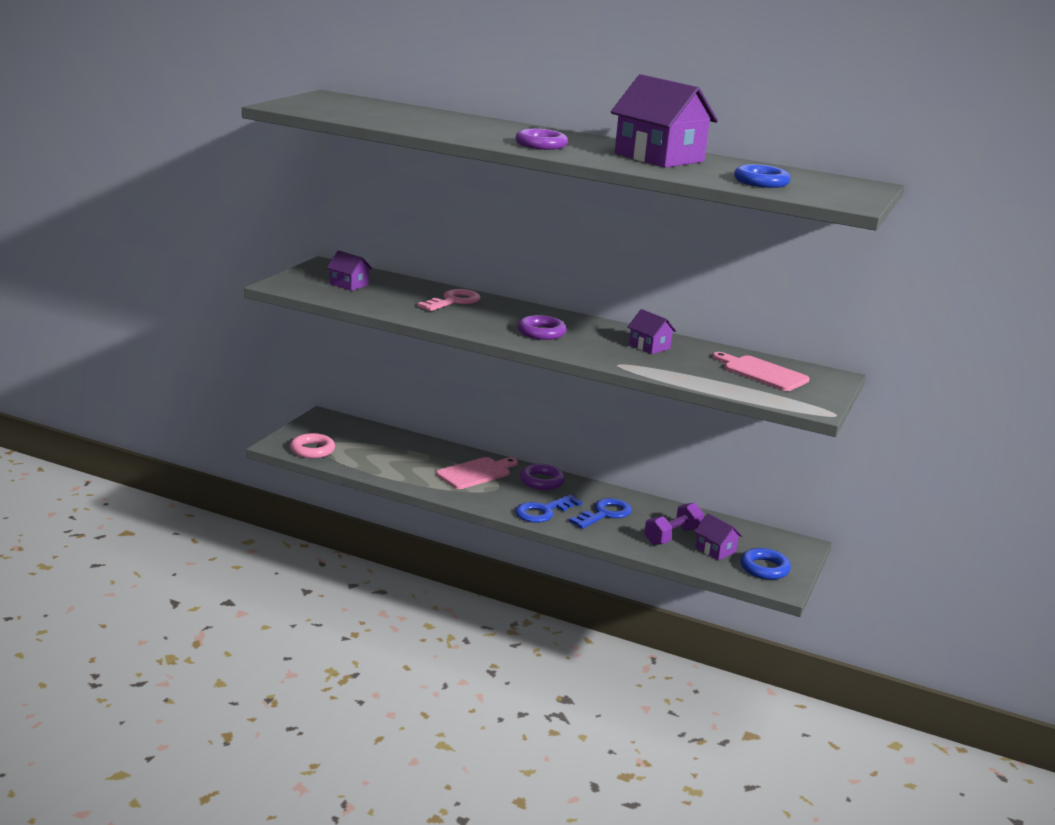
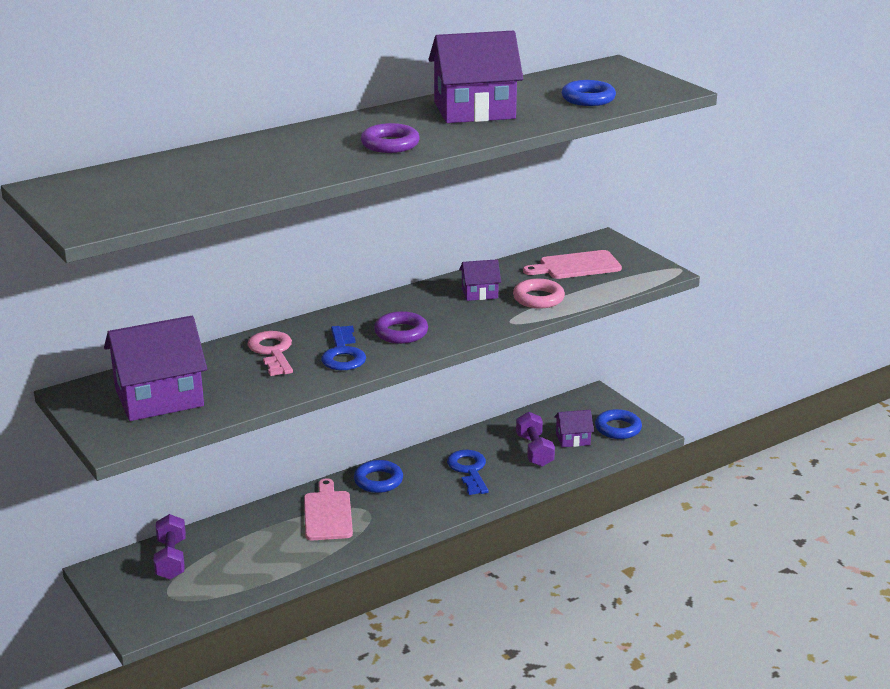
camera: 55 degrees left, 5 degrees up
(312, 450) = (175, 606): pink ring -> pink ring (538, 298)
(349, 284) = (159, 397): purple house -> purple house, size x2.04
(361, 435) = (171, 559): none -> purple dumbbell
(542, 481) = (378, 481): purple ring -> blue ring
(543, 511) = (437, 502): blue key -> blue key (343, 354)

